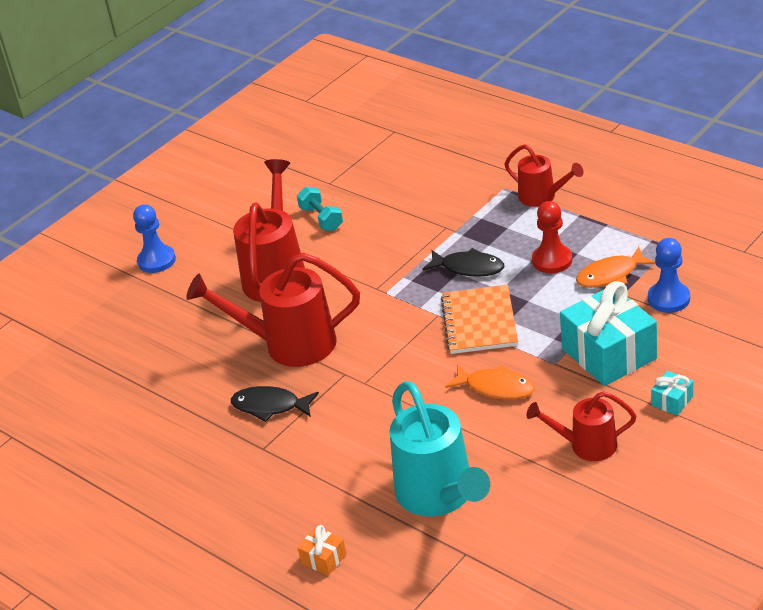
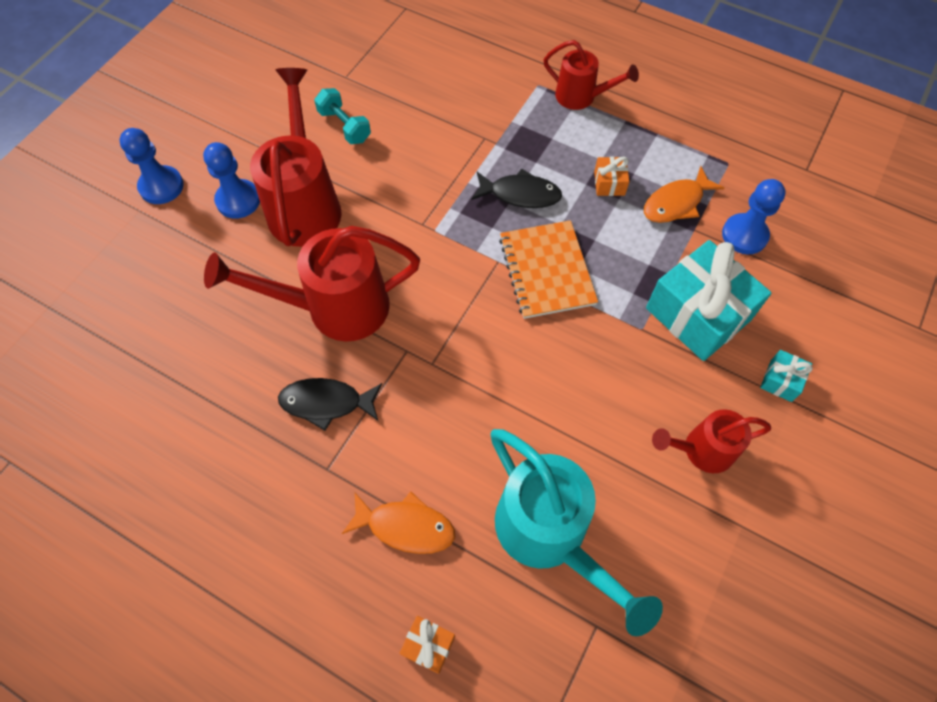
camera: 15 degrees left, 25 degrees up
(220, 270) = (238, 200): none -> blue pawn
(496, 387) = (583, 366): orange fish -> orange fish (405, 526)
(552, 260) = (609, 183): red pawn -> orange gift

